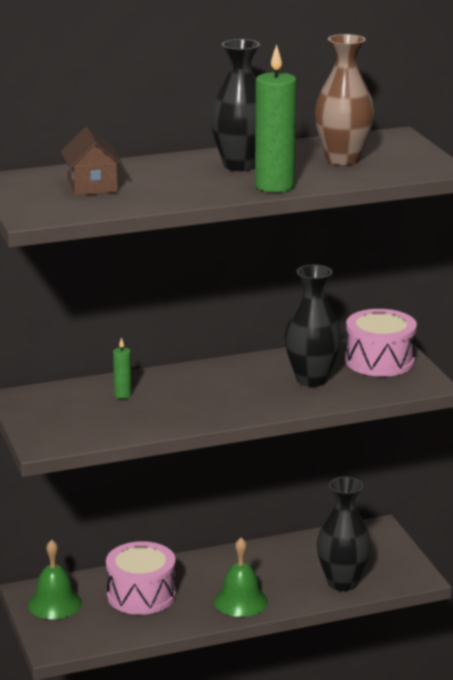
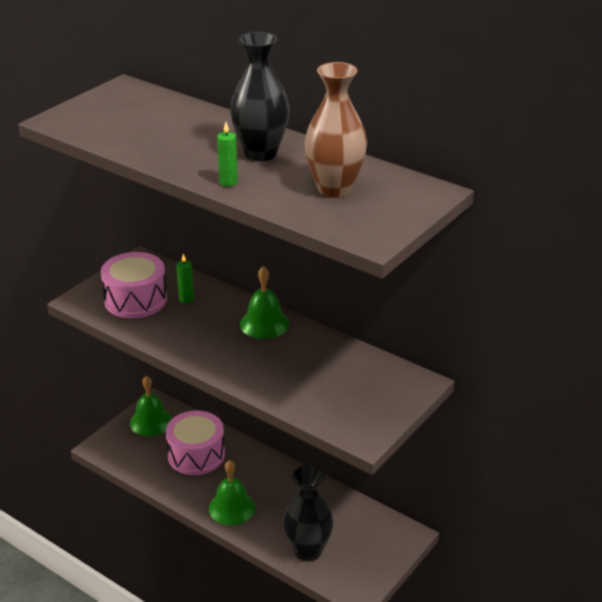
camera: 55 degrees right, 10 degrees up
(92, 186) = (142, 118): brown house -> none
(215, 374) = (264, 323): none -> green bell
(274, 186) = (228, 182): green candle -> green candle, size x0.47
(311, 379) = (305, 372): black vase -> none
(379, 361) = (379, 393): pink drum -> pink drum (135, 300)

